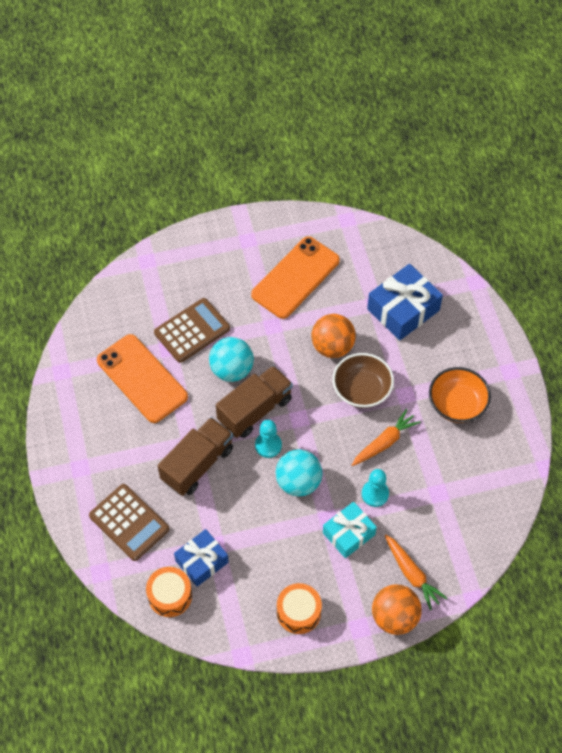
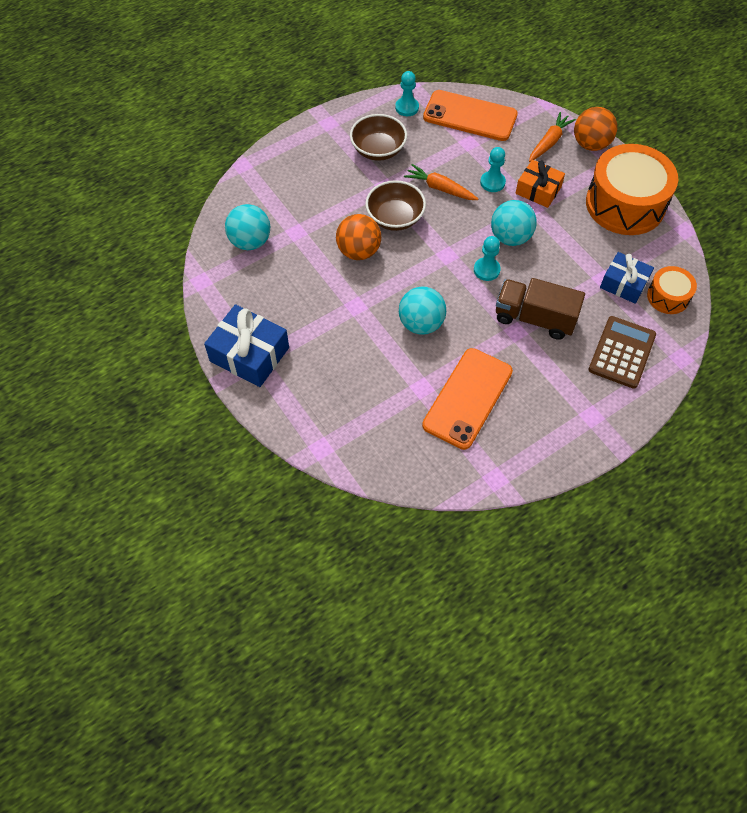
camera: 110 degrees left, 0 degrees up
(192, 331) = (391, 373): brown calculator -> none
(255, 410) = (455, 291): brown truck -> none
(295, 278) = (290, 303): orange phone -> orange phone (470, 116)
(298, 612) = (625, 204): orange drum -> orange drum, size x2.01
(349, 534) = (538, 190): turquoise gift -> orange gift
(377, 265) = (250, 241): none -> turquoise ball
(403, 310) = (294, 209): blue gift -> blue gift (249, 354)
(457, 404) = (378, 149): orange bowl -> brown bowl
(509, 451) = (407, 107): none -> turquoise pawn

